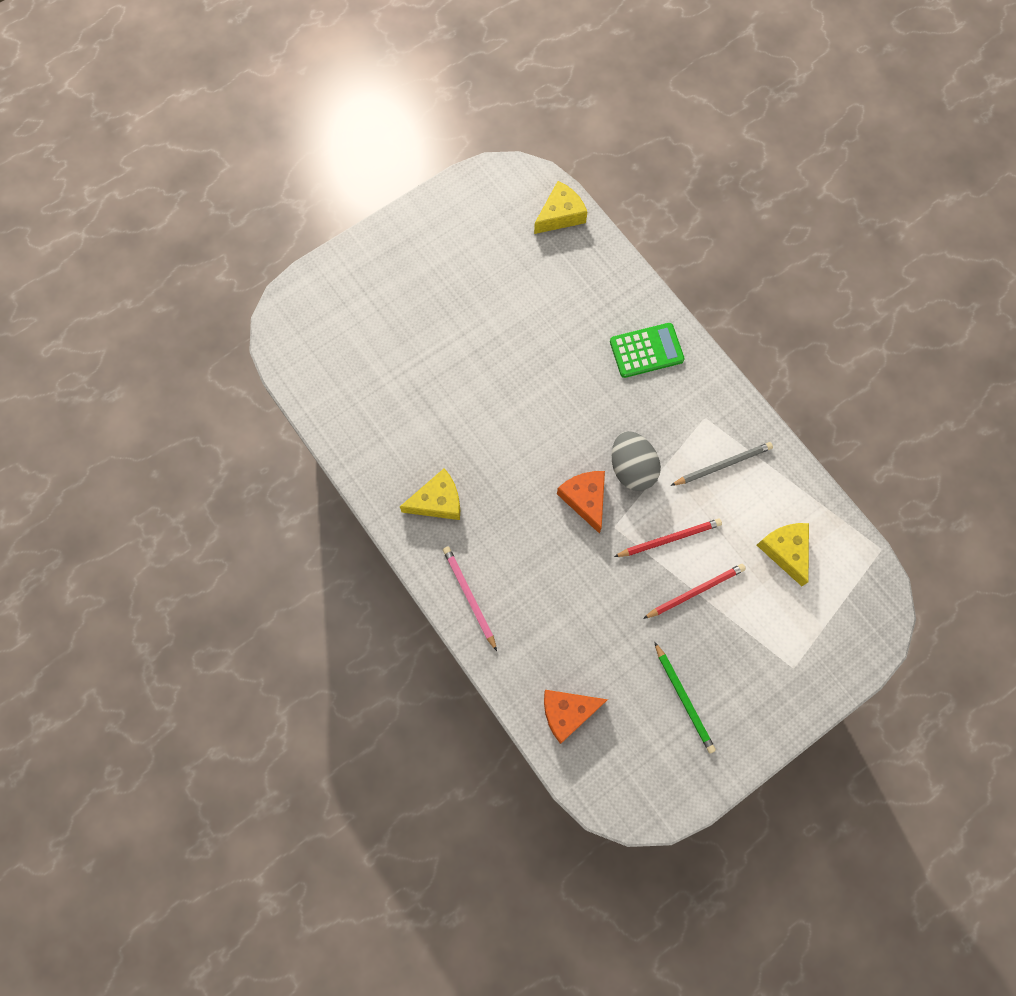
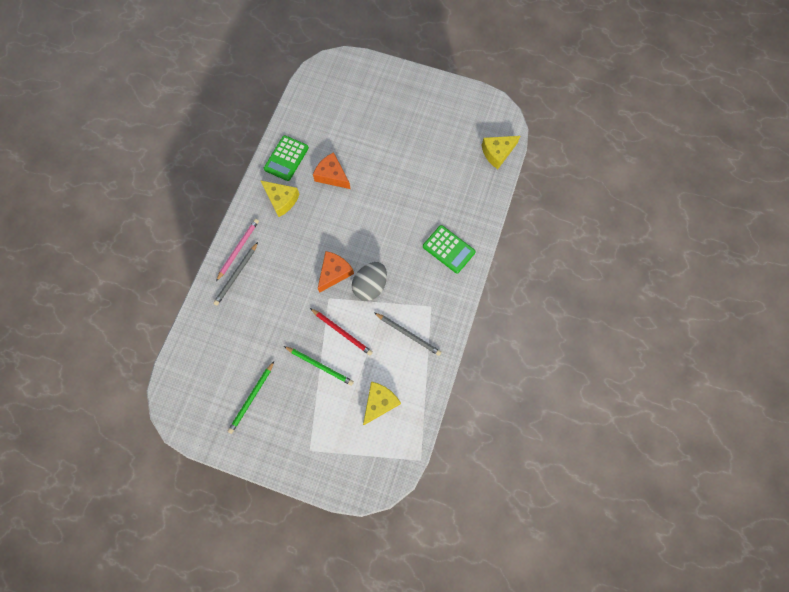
camera: 55 degrees right, 0 degrees up
(381, 459) = (286, 158): none -> green calculator
(504, 620) = (236, 275): none -> grey pencil
(560, 215) = (497, 153): yellow cheese -> yellow cheese turned 135 degrees clockwise
(567, 712) = (205, 340): orange cheese -> orange cheese (332, 175)
(695, 591) = (320, 365): red pencil -> green pencil

